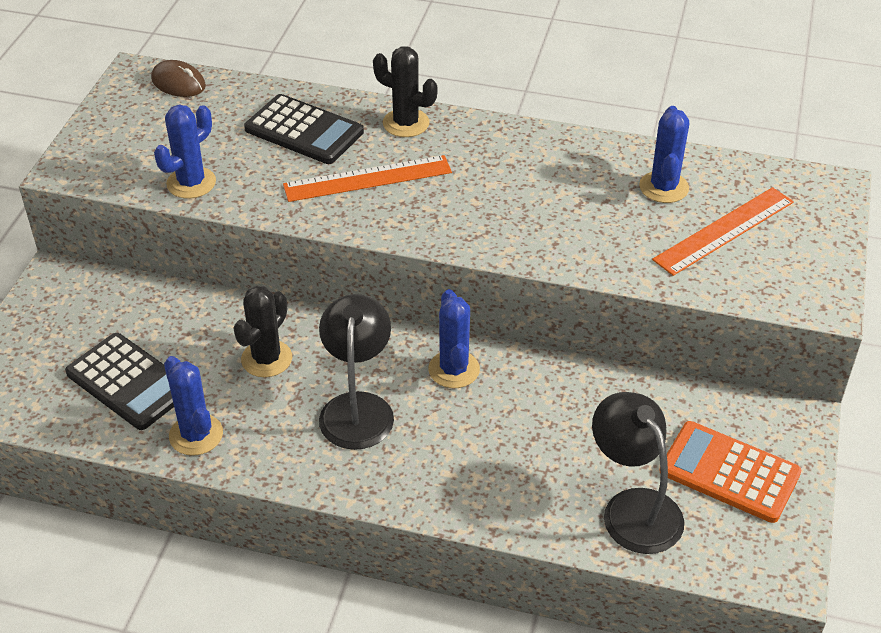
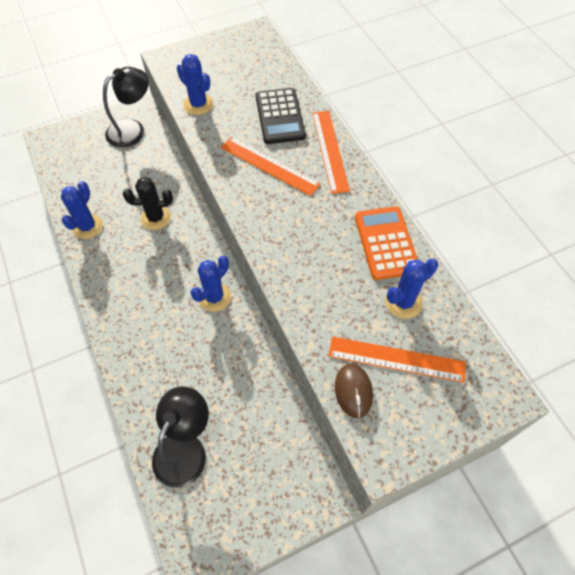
camera: 50 degrees right, 15 degrees up
(129, 382) = (99, 180): black calculator -> none
(178, 83) = (265, 49): brown mouse -> brown mouse (353, 391)
(191, 183) = (198, 104): blue cactus -> blue cactus turned 45 degrees clockwise
(357, 407) = (154, 275): black lamp -> black lamp (132, 129)
(406, 123) = (330, 150): black cactus -> orange ruler
(729, 472) = (251, 483): orange calculator -> orange calculator (386, 243)

